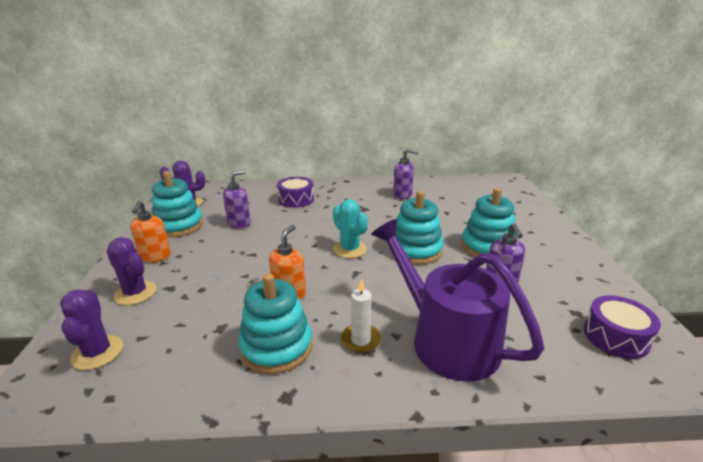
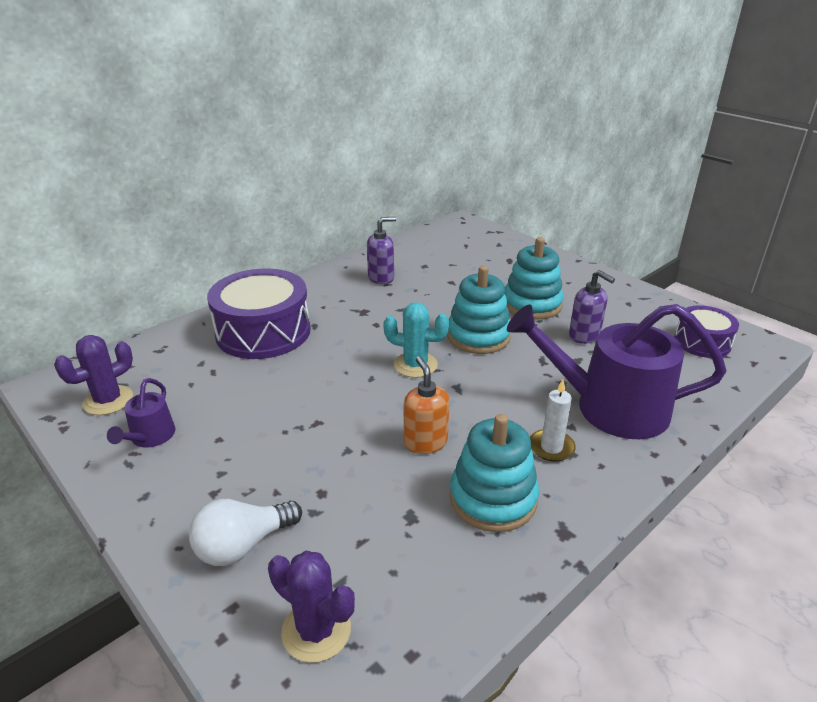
camera: 40 degrees left, 5 degrees up
(135, 293) = (243, 545): purple cactus -> white light bulb
(155, 257) = (189, 491): orange soap dispenser -> none
(178, 226) = (150, 437): turquoise stacking toy -> purple watering can
(239, 223) = (236, 394): purple soap dispenser -> none
(296, 199) = (263, 332): purple drum -> purple drum, size x1.78

